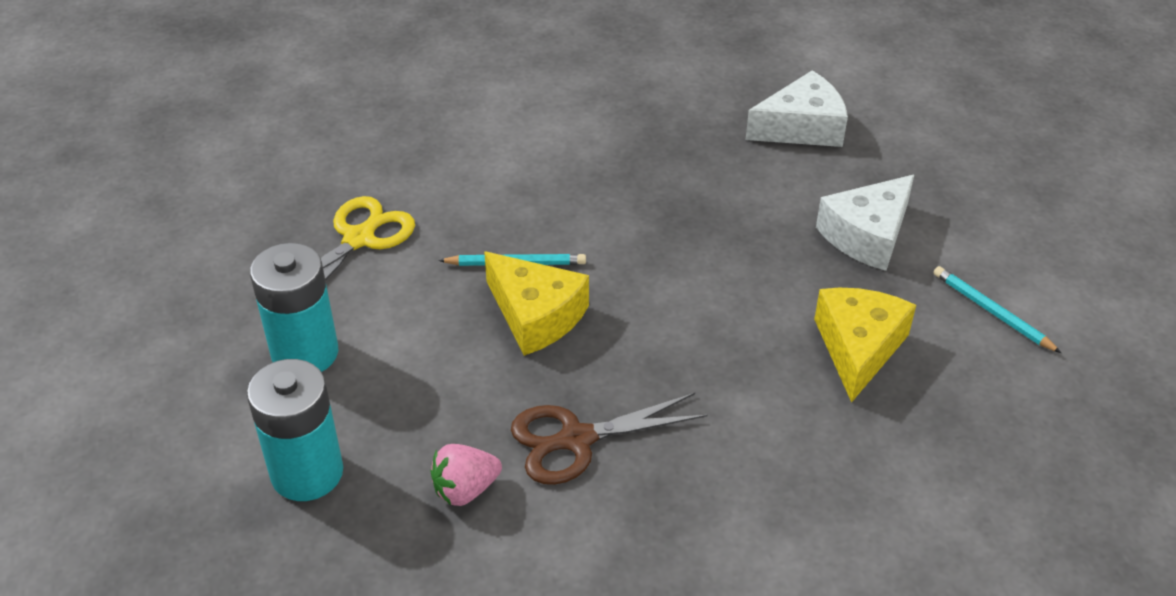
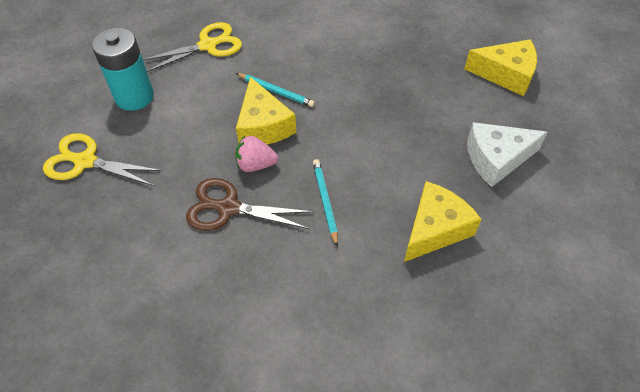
camera: 30 degrees right, 10 degrees up
(307, 472) = (85, 161): turquoise battery -> yellow scissors
(465, 489) = (150, 208): pink strawberry -> pink strawberry (256, 165)
(802, 128) = (506, 74): white cheese -> yellow cheese
(992, 312) = (544, 245): turquoise pencil -> turquoise pencil (325, 201)

